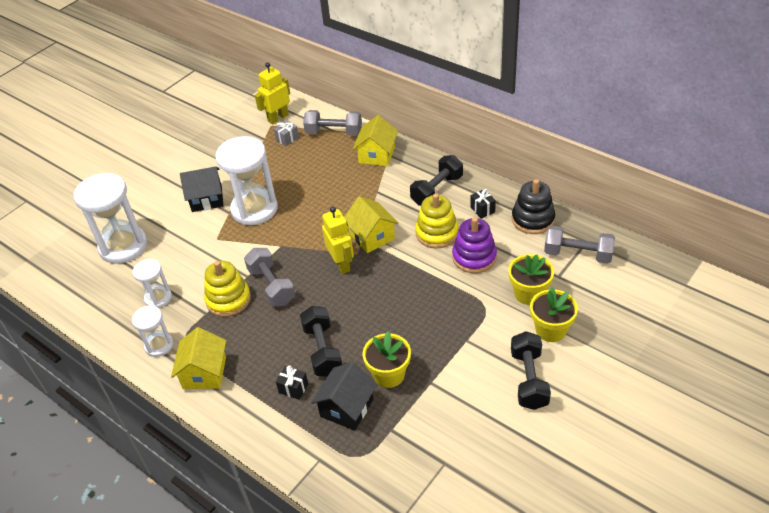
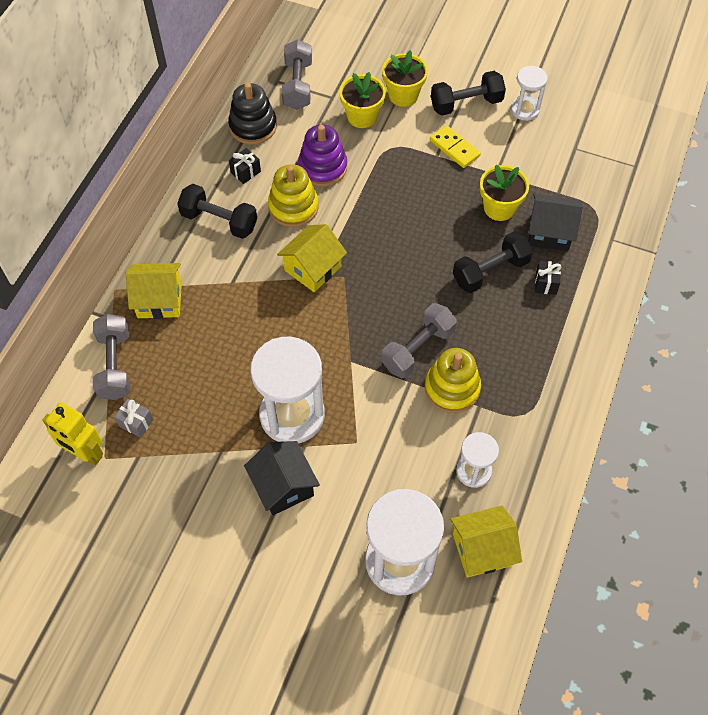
camera: 110 degrees left, 15 degrees up
(159, 345) = (541, 437): white hourglass -> white hourglass (525, 110)
(204, 373) = (559, 373): yellow house -> yellow house (482, 549)
(341, 264) = (364, 287): yellow robot -> none
(471, 356) = (454, 148): none -> yellow domino

